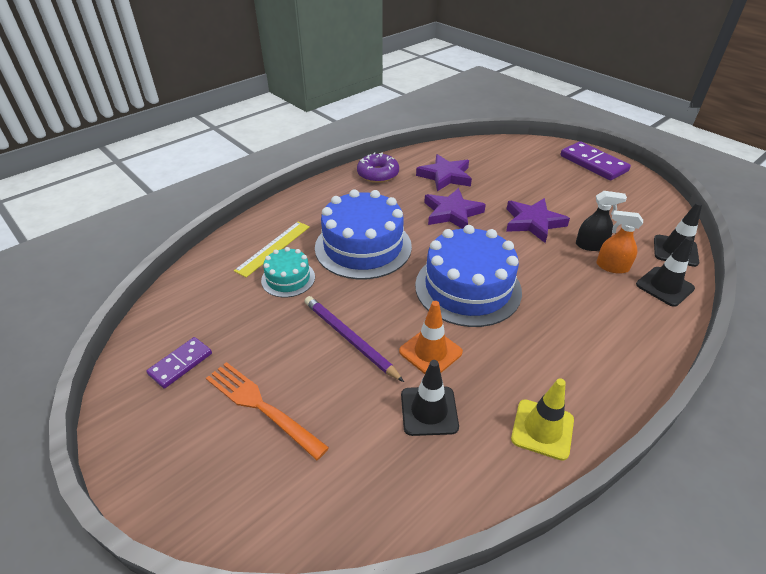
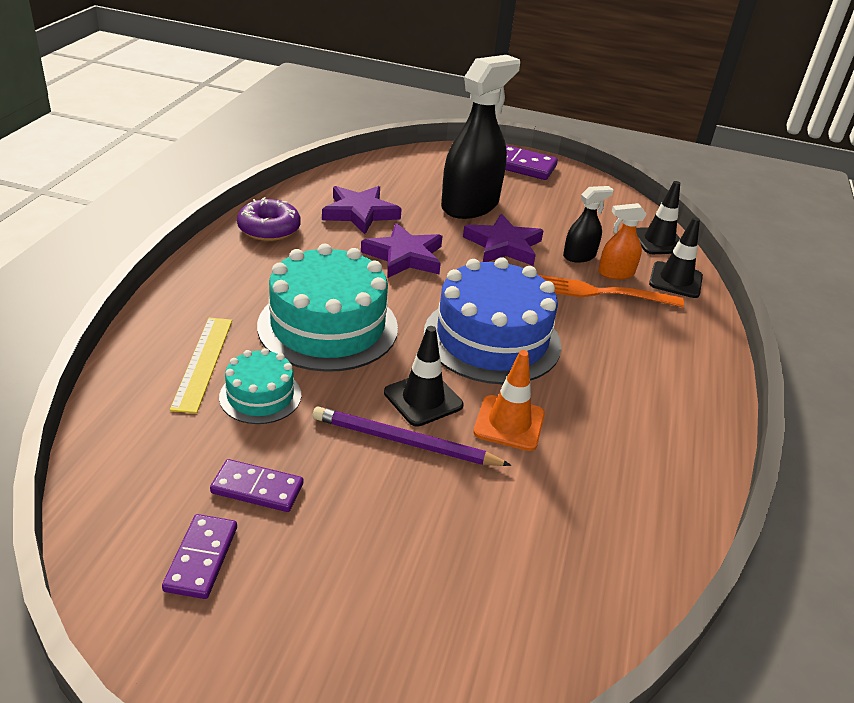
camera: 35 degrees left, 5 degrees down
(241, 335) = (257, 489): none -> purple domino
(261, 406) = (364, 563): orange fork -> orange fork (600, 293)
(363, 247) = (328, 326): blue cake -> turquoise cake
(429, 411) = (558, 486): black traffic cone -> black traffic cone (423, 399)
(531, 187) = (470, 205): none -> black spray bottle
(542, 429) = (677, 459): yellow traffic cone -> none

